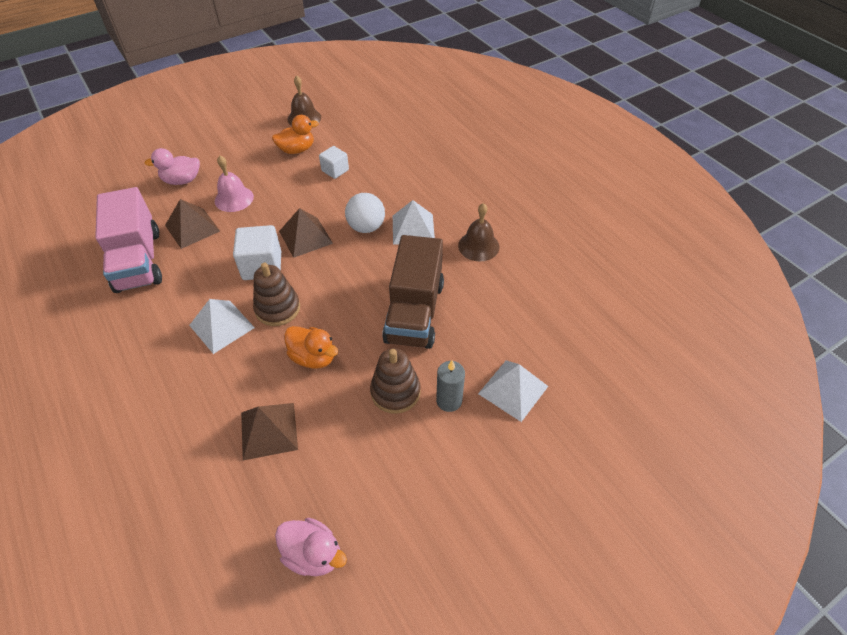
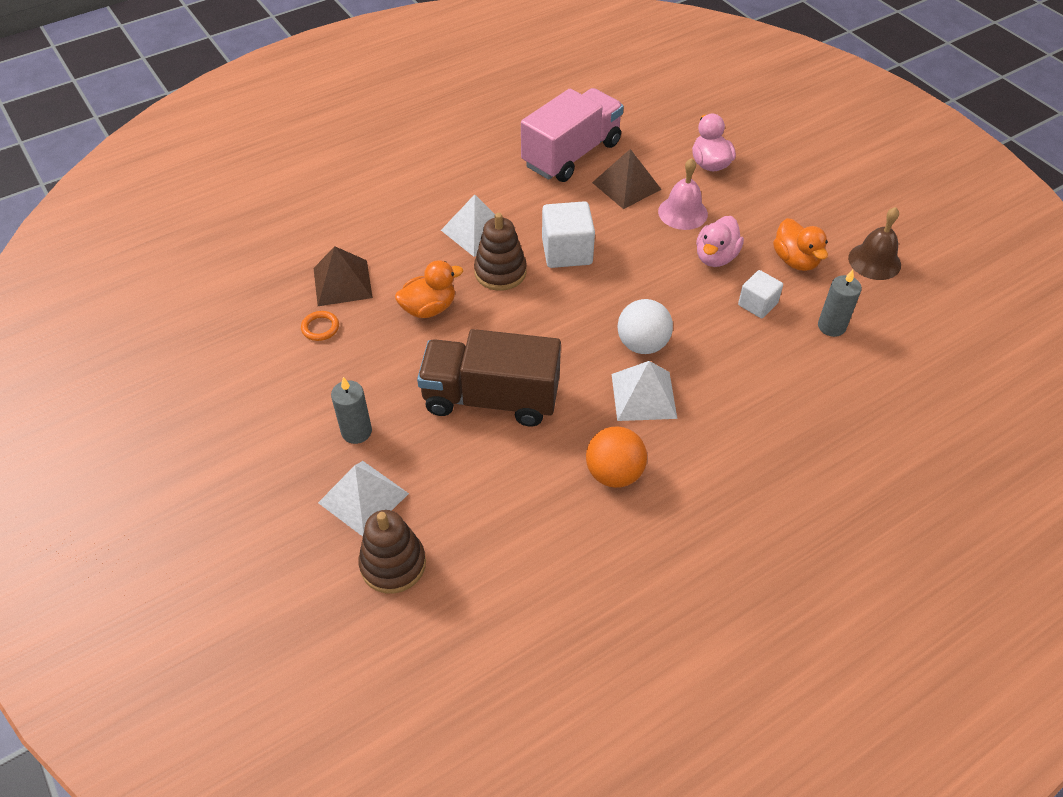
camera: 90 degrees right, 0 degrees up
(138, 260) = (571, 154): pink truck -> pink truck turned 150 degrees clockwise
(306, 237) = (618, 285): brown pyramid -> none
(313, 357) = (429, 308): orange duck -> orange duck turned 150 degrees counterclockwise
(313, 554) = (210, 326): pink duck -> pink duck (715, 257)
(327, 443) = (320, 328): none -> orange ring
(358, 142) = (831, 326): none -> grey candle
(395, 392) = (375, 382): brown stacking toy -> brown stacking toy (393, 564)
(478, 246) = (614, 473): brown bell -> orange ball

